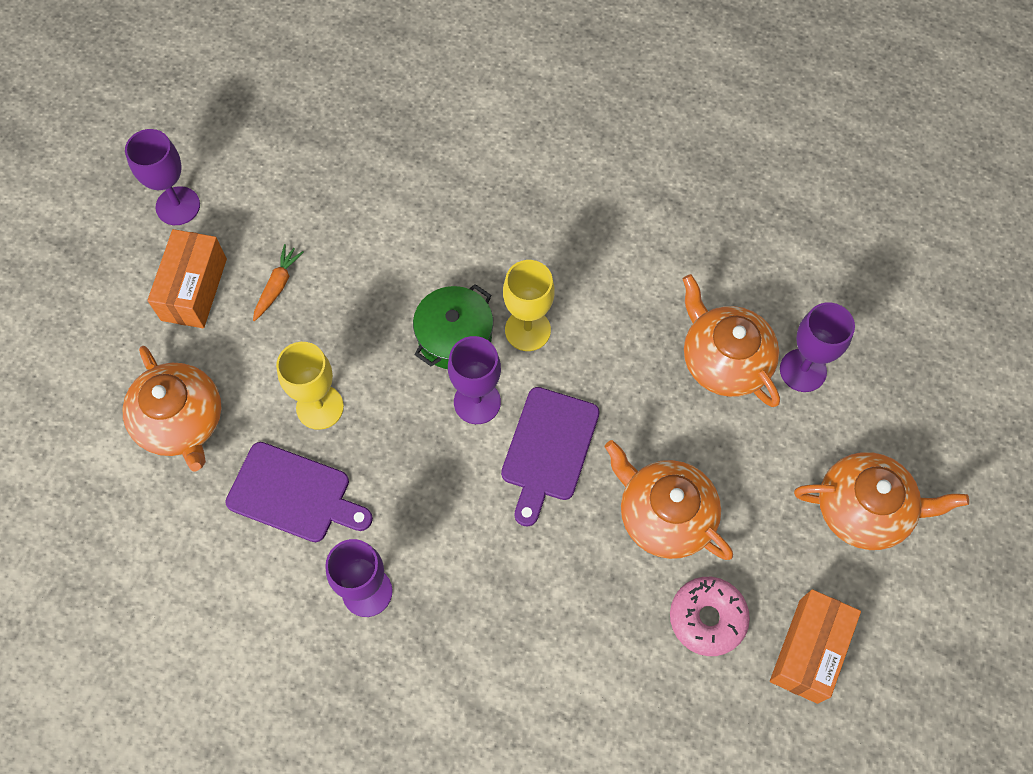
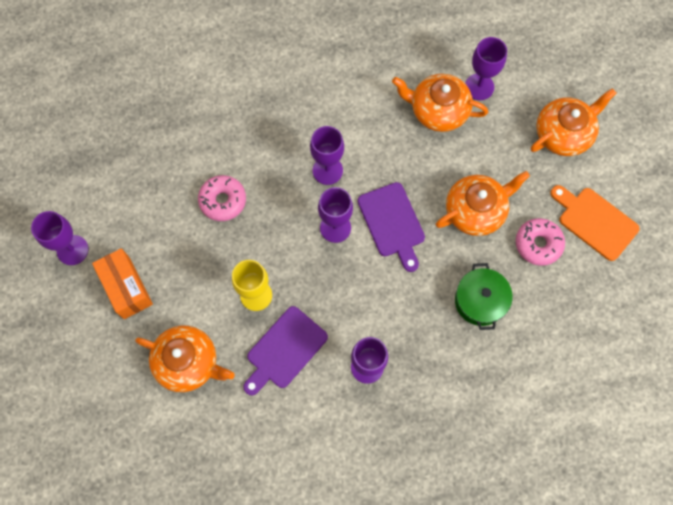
camera: 40 degrees left, 5 degrees up
(277, 285) = (172, 250): orange carrot -> none
(294, 494) = (284, 350): purple cutting board -> purple cutting board turned 150 degrees clockwise
(380, 274) = (223, 201): none -> pink donut
(454, 337) = (293, 203): green pot -> green pot (480, 301)
(527, 330) = (327, 170): yellow goblet -> purple goblet
(664, 515) = (476, 210): orange teapot -> orange teapot turned 150 degrees clockwise
(808, 650) = (595, 221): orange box -> orange cutting board

